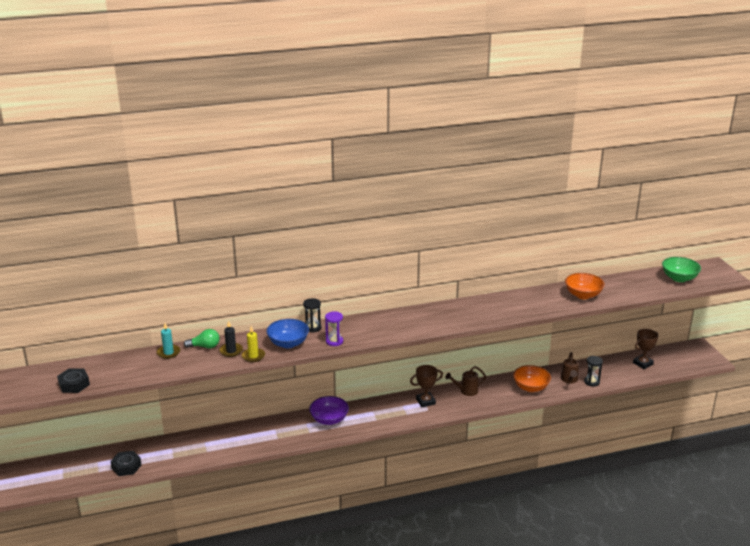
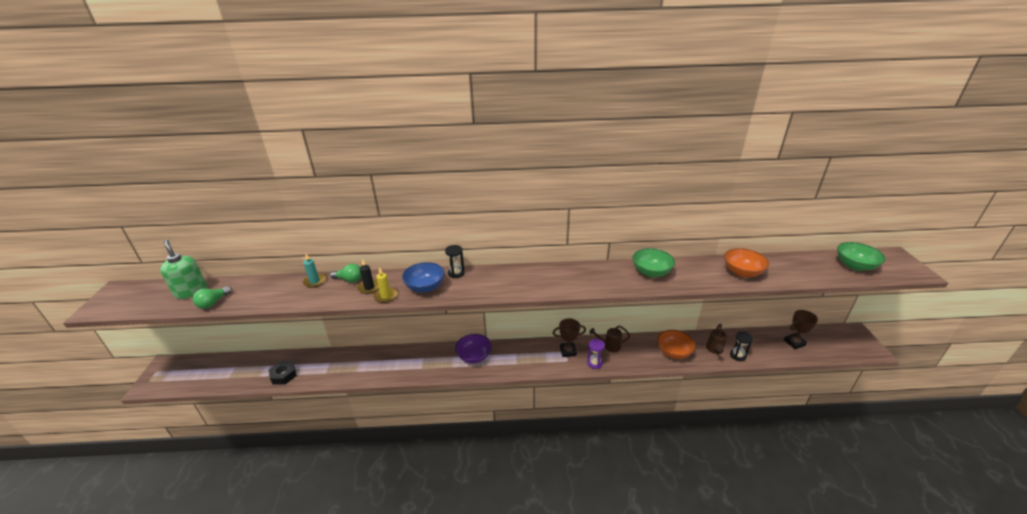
camera: 15 degrees right, 5 degrees up
(38, 378) = (191, 291): none -> green soap dispenser
(74, 384) = (213, 303): black nut -> green light bulb
(334, 341) = (469, 291): purple hourglass -> purple hourglass (594, 363)
(501, 304) = (651, 272): none -> green bowl

